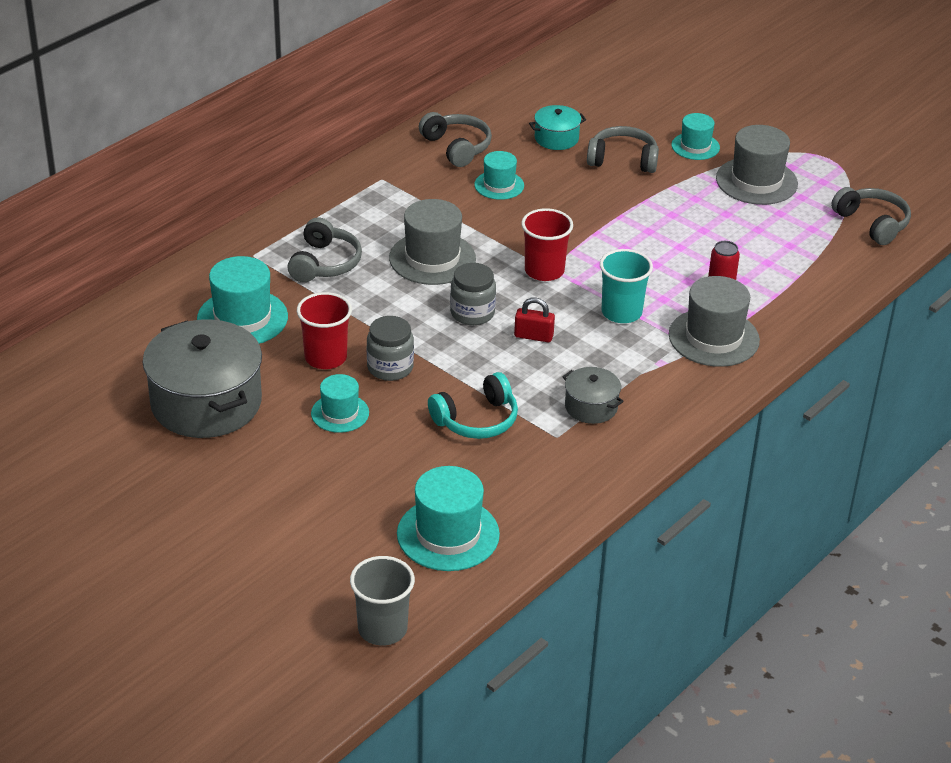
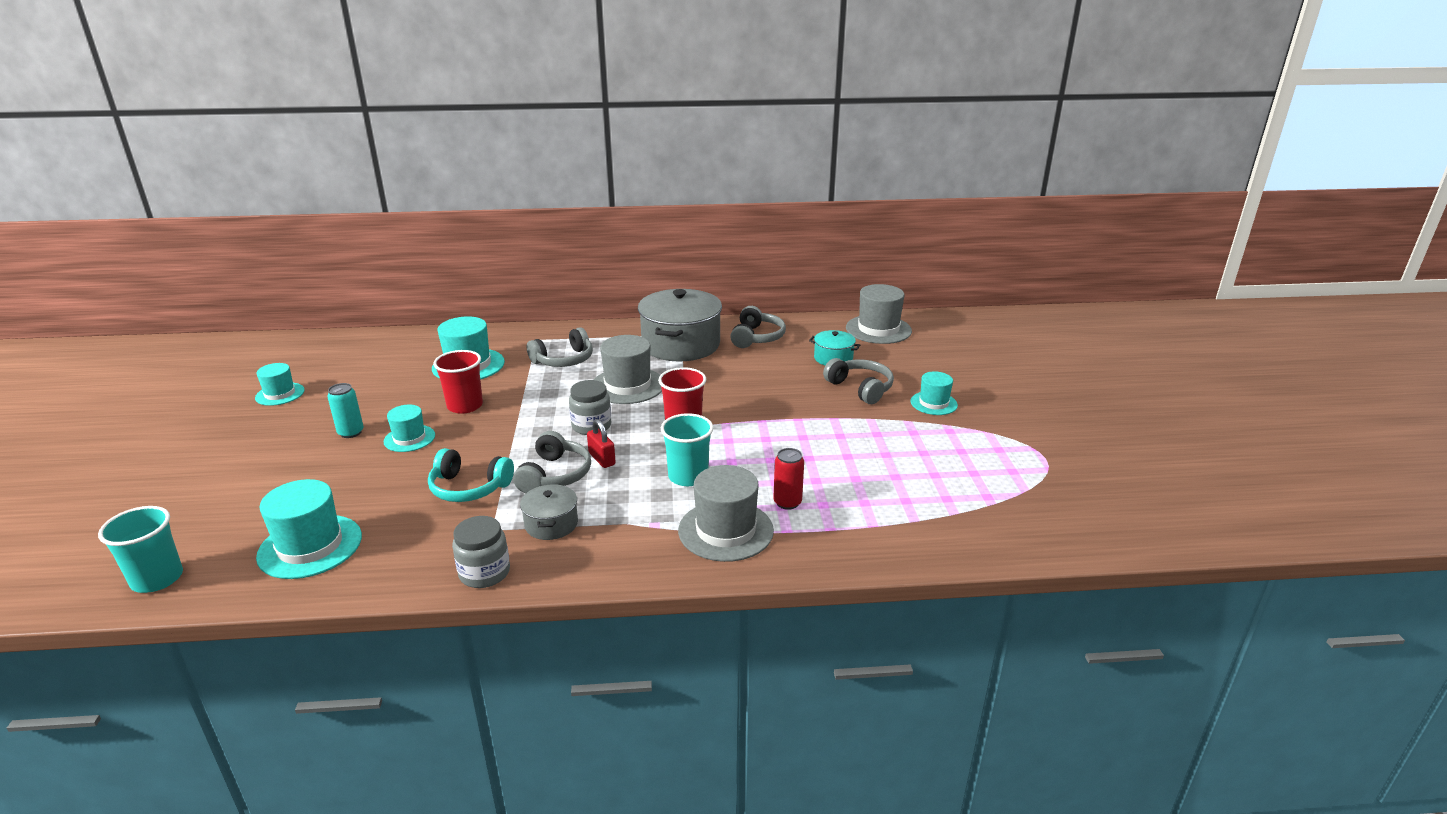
camera: 45 degrees right, 10 degrees down
(206, 403) = (364, 396): grey pot -> grey pot (680, 345)
(274, 440) = (351, 432): none -> turquoise can
(382, 629) = (157, 579): grey cup -> turquoise cup
(390, 367) = (485, 430): grey jar -> grey jar (484, 573)
(499, 185) = (745, 367): turquoise hat -> turquoise hat (280, 394)
(756, 181) = (949, 445): grey hat -> grey hat (878, 329)
(872, 223) = (1014, 521): grey headphones -> grey headphones (554, 475)

